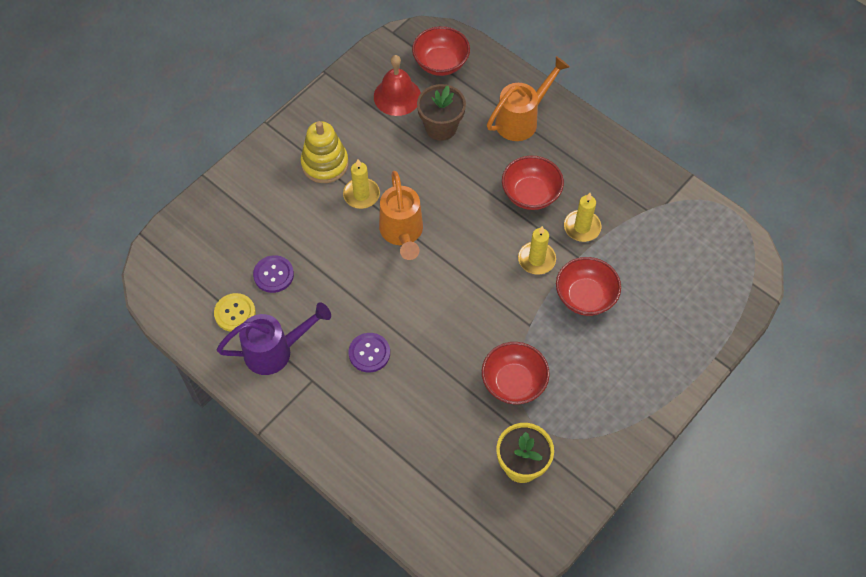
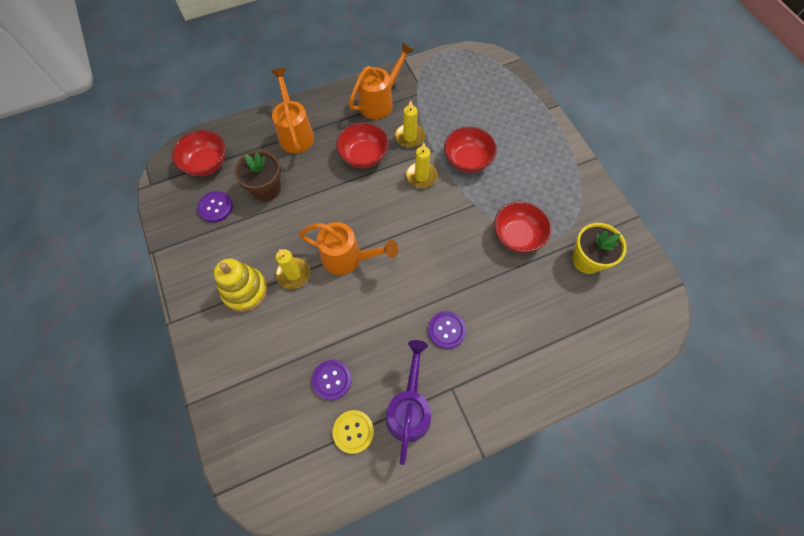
camera: 65 degrees left, 5 degrees up
(397, 96) = (215, 207): red bell -> purple button
(612, 178) = (380, 102): none -> orange watering can

